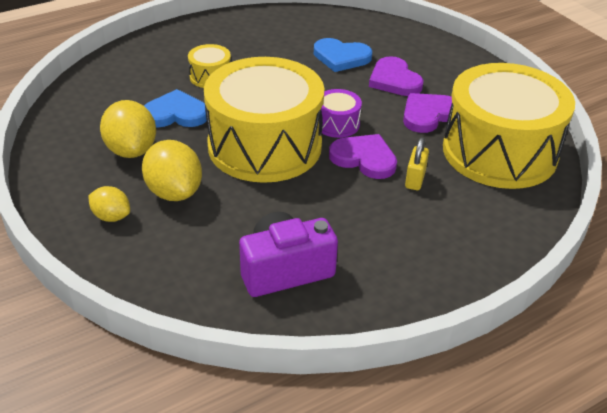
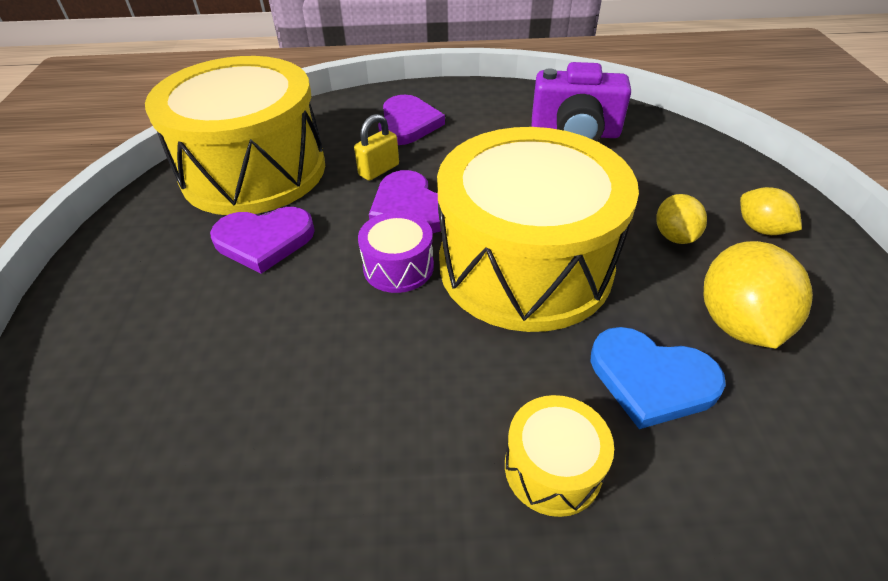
camera: 150 degrees left, 5 degrees up
(174, 192) = (674, 236): yellow lemon -> yellow lemon, size x0.59
(341, 57) = (251, 420): blue heart -> none
(394, 80) = (230, 320): purple heart -> purple heart (407, 124)

